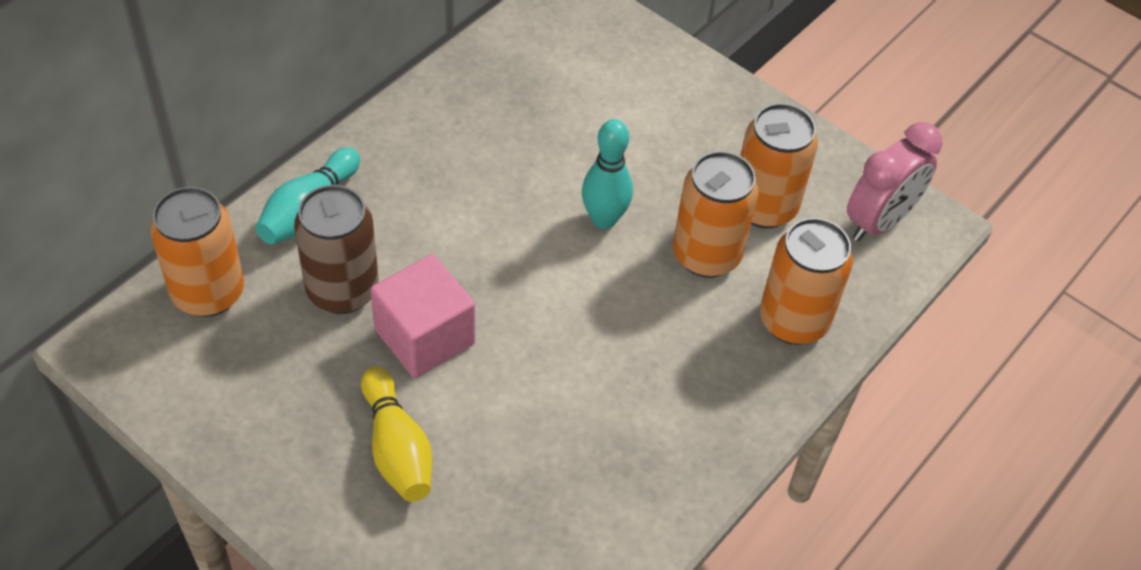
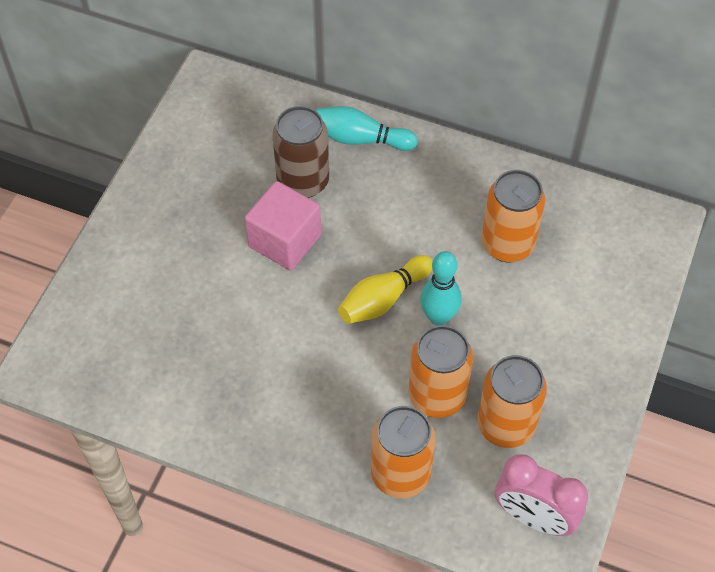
camera: 75 degrees right, 5 degrees up
(208, 293) = (269, 112): orange can -> orange can (507, 244)
(397, 448) = (192, 255): yellow bowling pin -> yellow bowling pin (383, 299)

